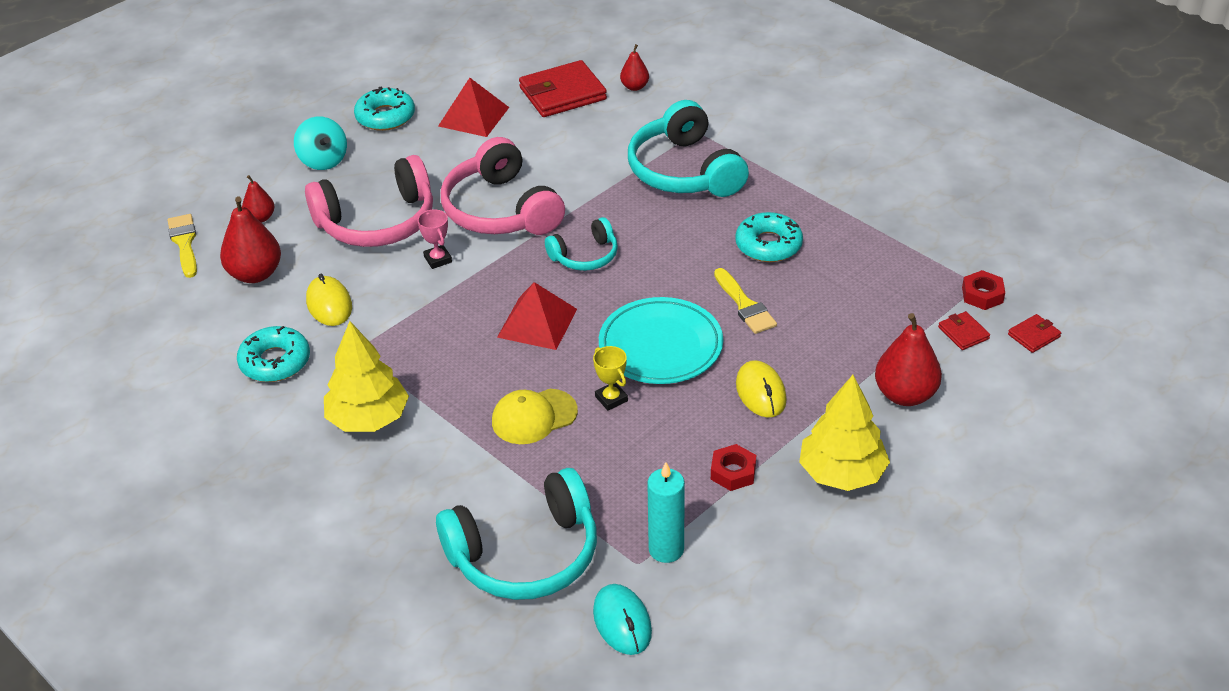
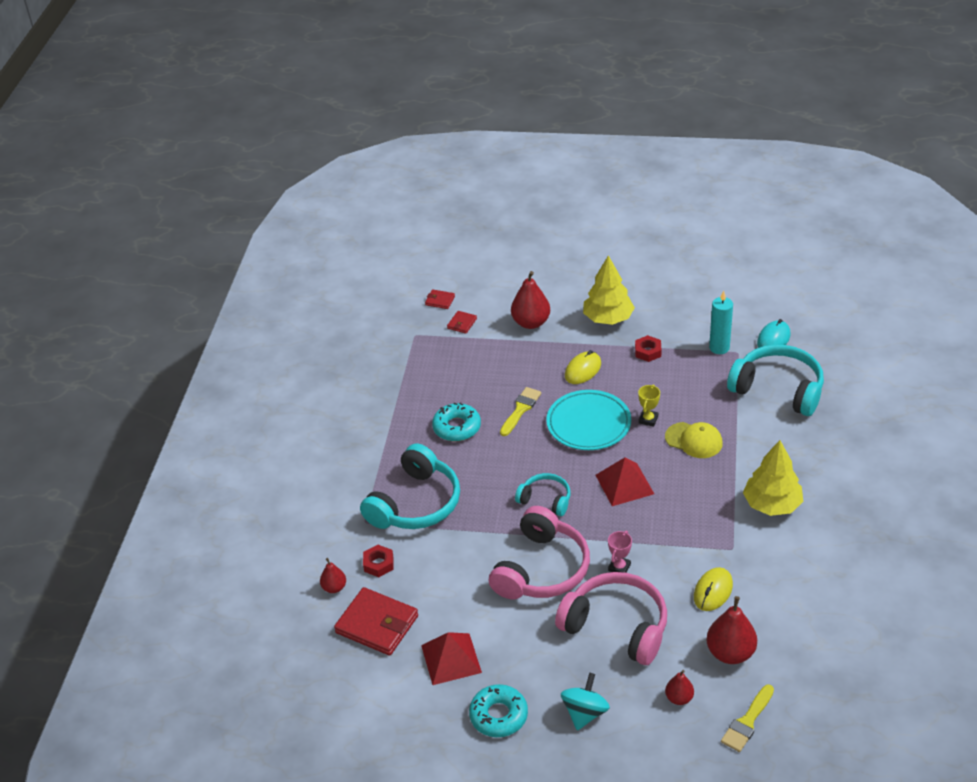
camera: 125 degrees left, 0 degrees up
(275, 362) = (783, 579): turquoise donut -> none
(982, 295) = (422, 330): red nut -> red nut (378, 564)

